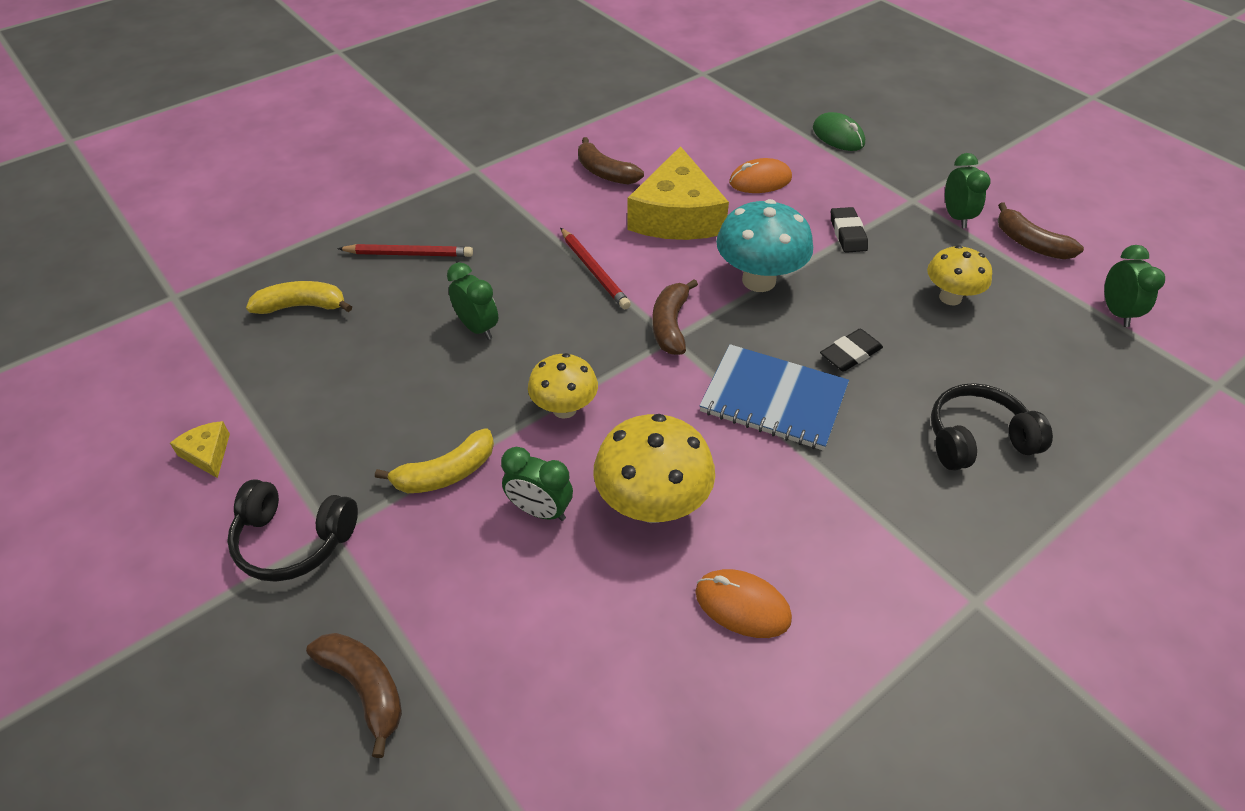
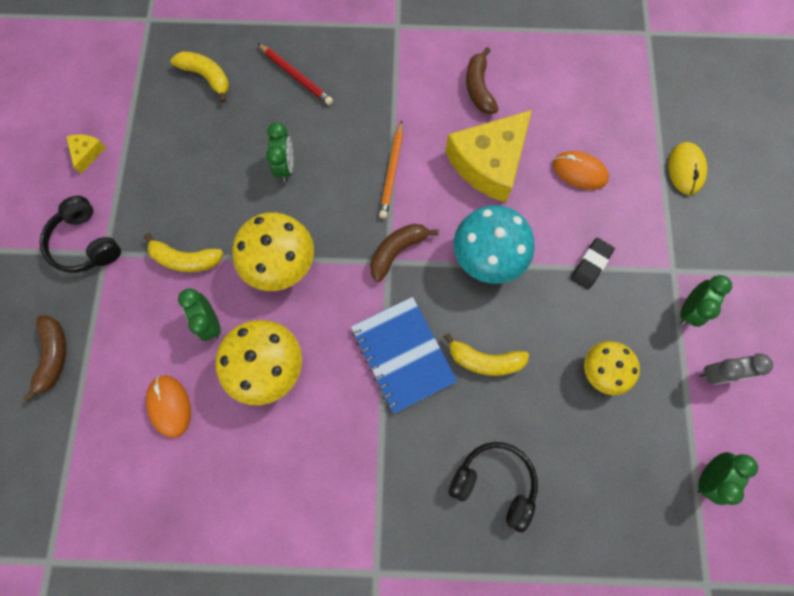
camera: 40 degrees right, 25 degrees up
(564, 409) = (281, 265): yellow mushroom -> yellow mushroom, size x1.55
(594, 271) = (392, 172): red pencil -> orange pencil
(742, 605) = (255, 466): orange mouse -> orange mouse (169, 406)
(838, 136) = (685, 169): green mouse -> yellow mouse
(850, 354) = (485, 360): black eraser -> yellow banana
(1030, 243) = (717, 374): brown banana -> grey clock

